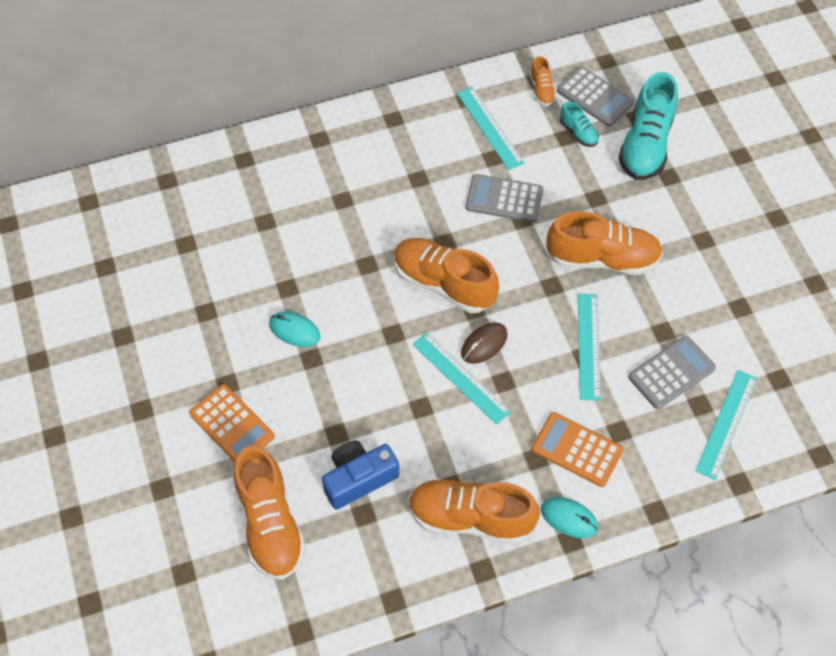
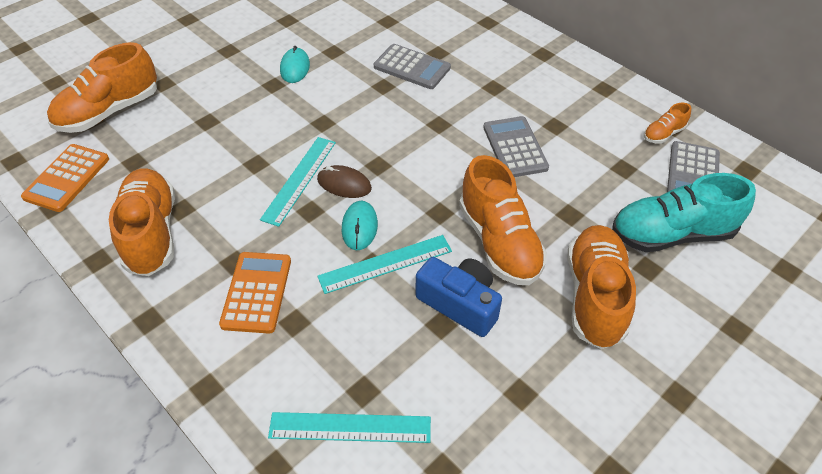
camera: 65 degrees right, 10 degrees down
(232, 425) = (192, 64): orange calculator -> orange calculator (67, 178)
(359, 478) = (168, 148): blue camera -> blue camera (460, 304)
(444, 283) = (393, 137): orange shoe -> orange shoe (594, 296)
(489, 128) = (587, 113): turquoise ruler -> none
(569, 518) = (174, 310): turquoise mouse -> turquoise mouse (359, 227)
(578, 132) = (637, 176): turquoise shoe -> none
(671, 372) = (391, 349): grey calculator -> grey calculator (412, 67)

